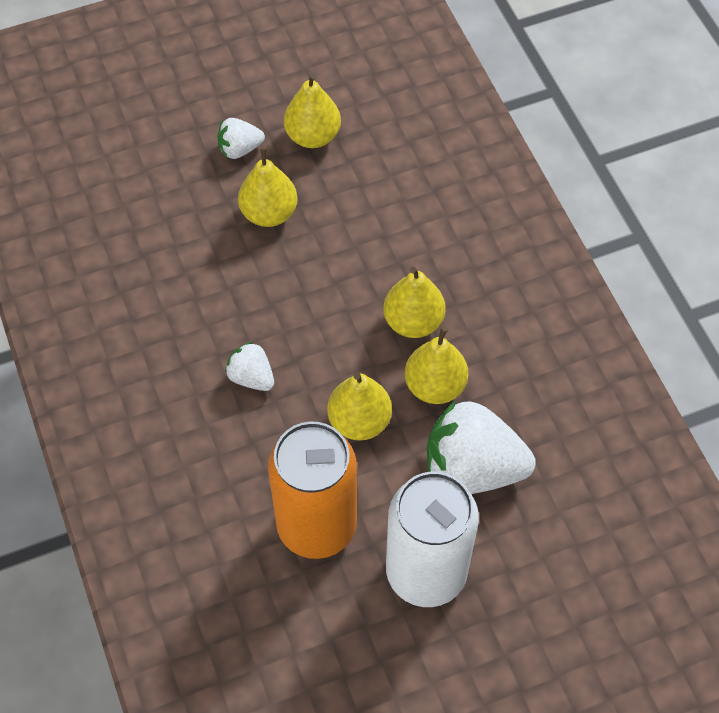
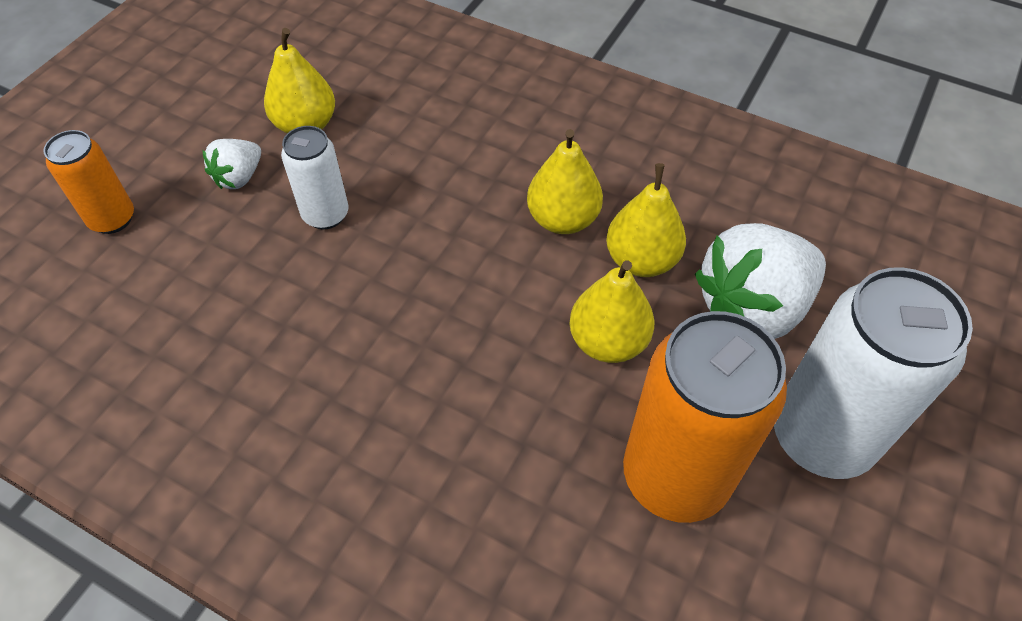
camera: 40 degrees left, 5 degrees down
(145, 129) = (112, 219): none -> orange can
(251, 377) = (458, 378): white strawberry -> none
(269, 213) = (325, 214): yellow pear -> white can

